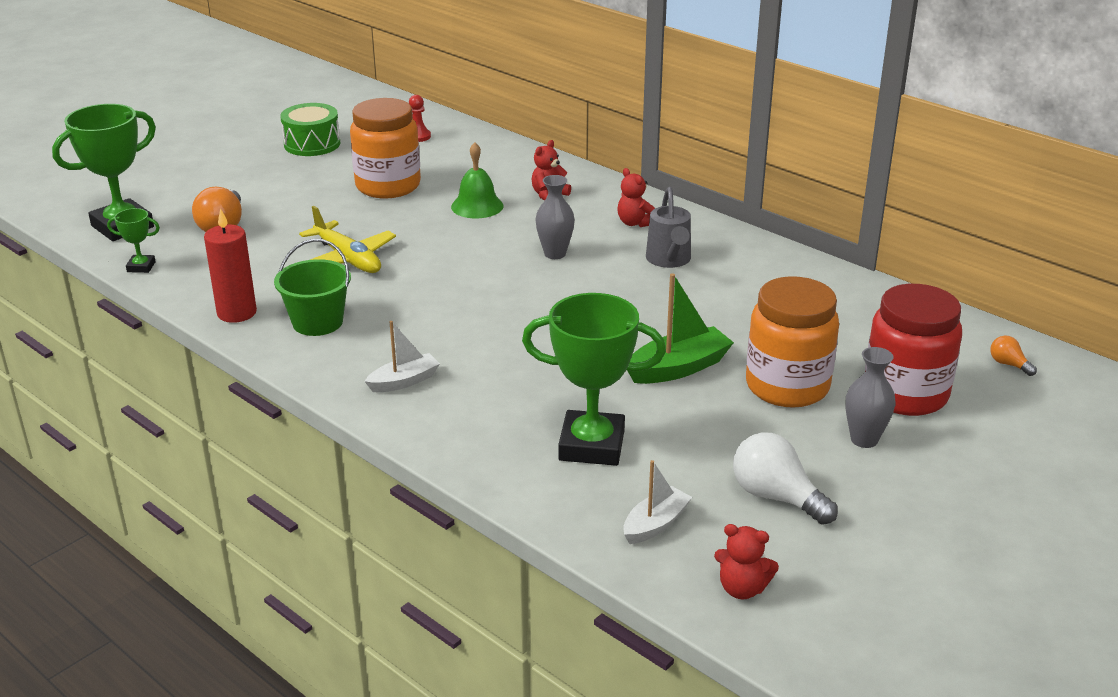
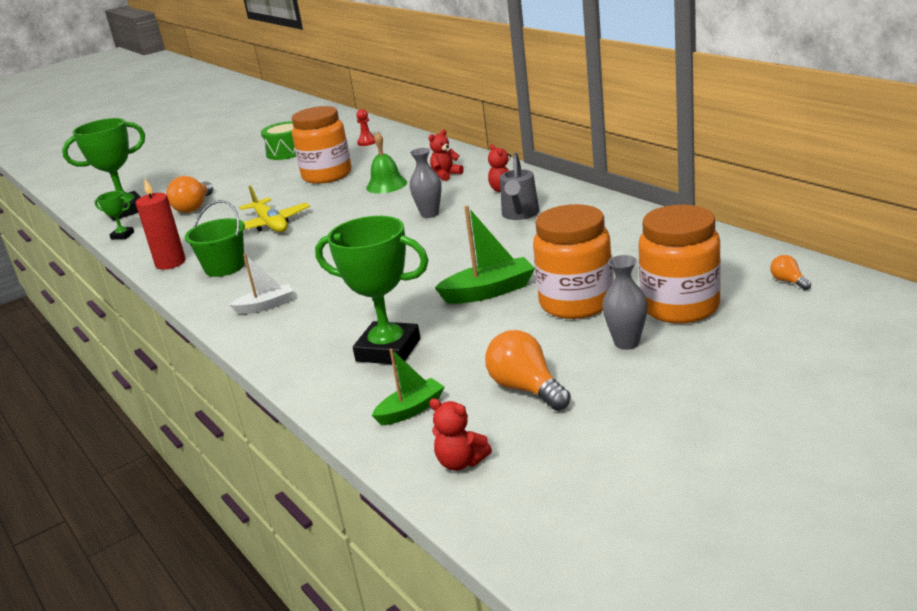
camera: 15 degrees right, 5 degrees down
(655, 524) = (411, 410): white boat -> green boat
(776, 497) = (526, 389): white light bulb -> orange light bulb
(905, 394) = (680, 307): red jar -> orange jar

